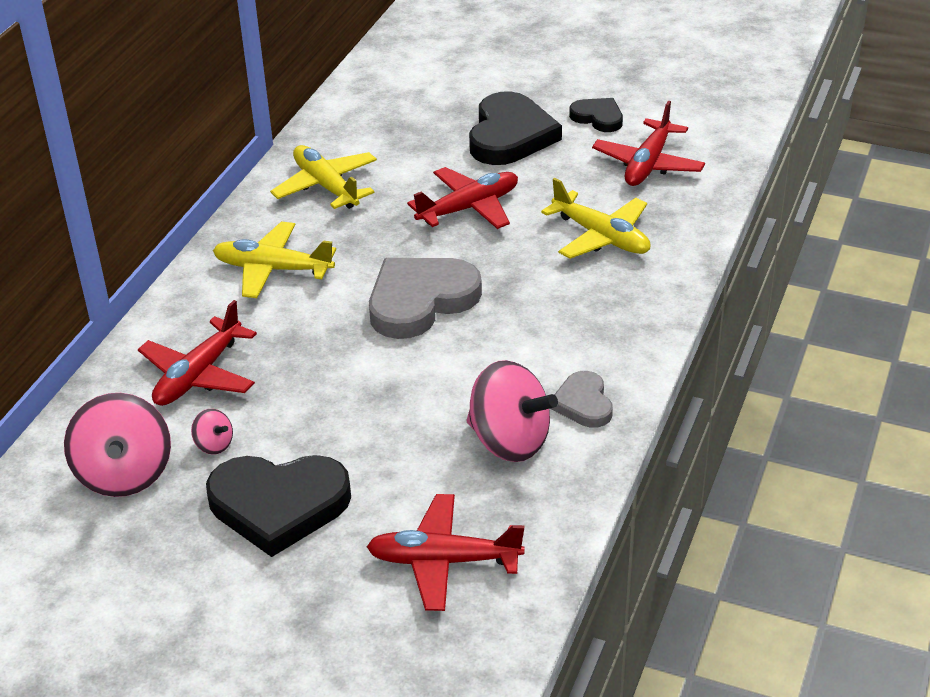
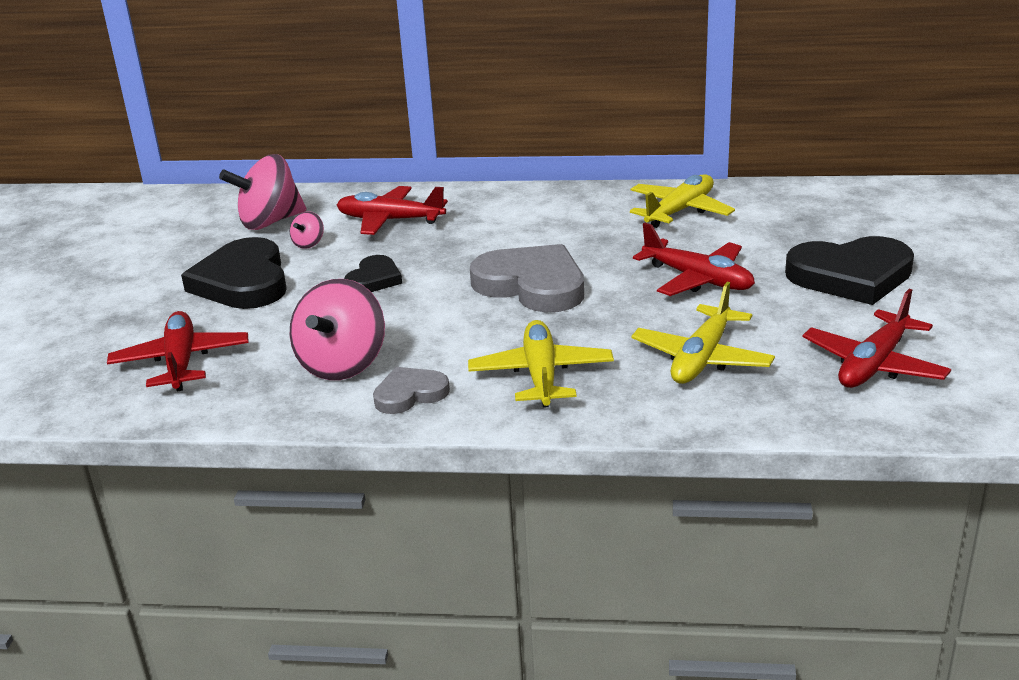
camera: 75 degrees right, 10 degrees down
(272, 269) = (541, 216): yellow plane -> yellow plane (541, 375)
(598, 117) = (942, 318): black heart -> black heart (374, 279)
(648, 164) = (873, 365): red plane -> red plane turned 60 degrees counterclockwise

